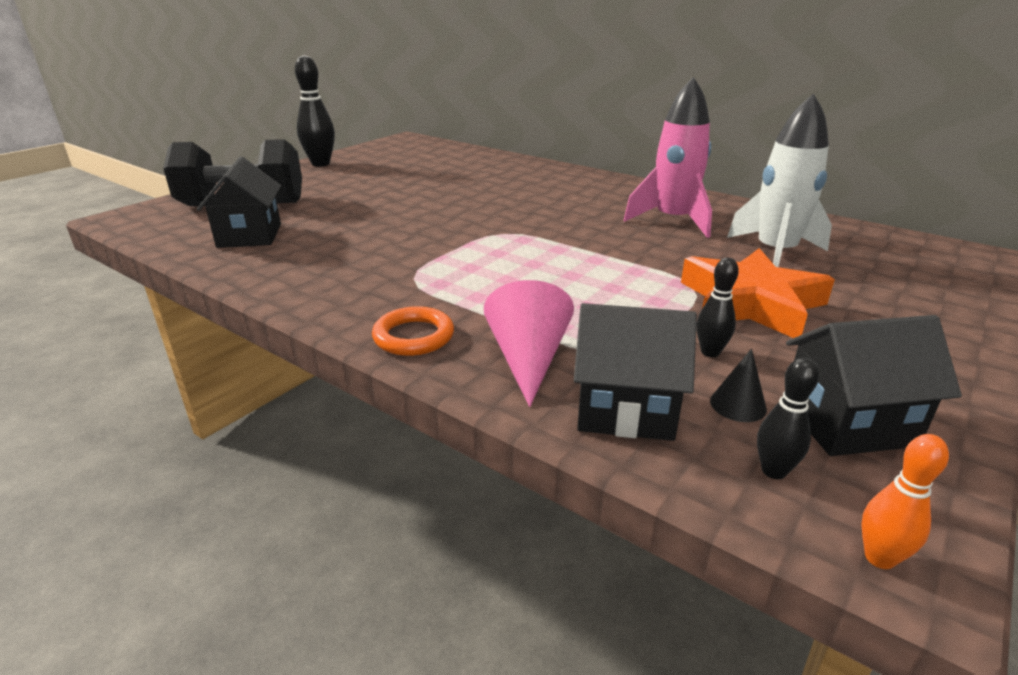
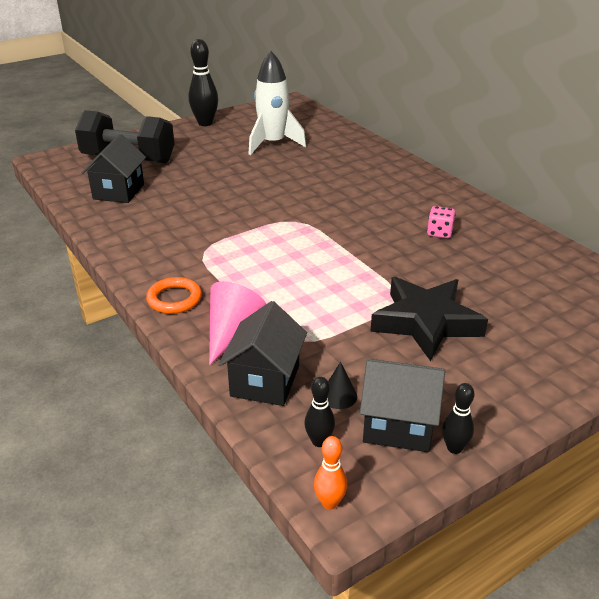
camera: 20 degrees right, 5 degrees up
(625, 409) = (265, 381): black house -> black house turned 75 degrees clockwise
(672, 221) = (439, 233): pink rocket -> pink dice
(710, 352) = (356, 355): black bowling pin -> black bowling pin (454, 448)
(751, 303) = (426, 322): orange star -> black star
(775, 253) = (493, 282): white rocket -> white rocket (273, 144)

